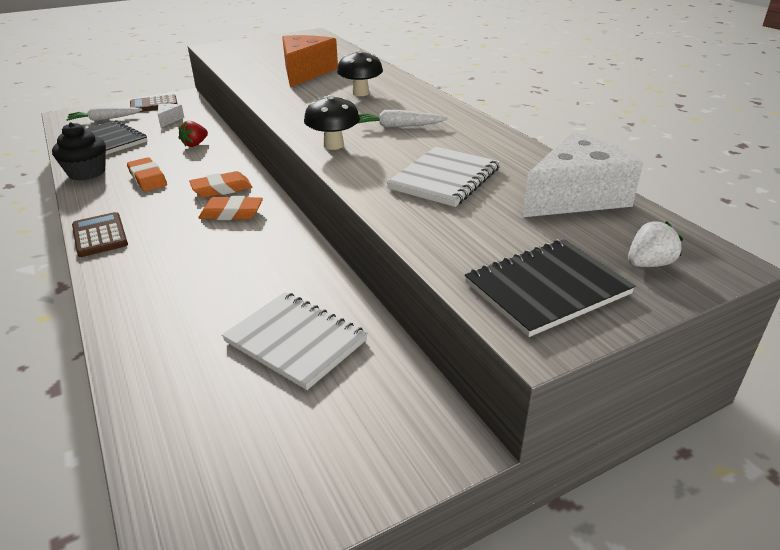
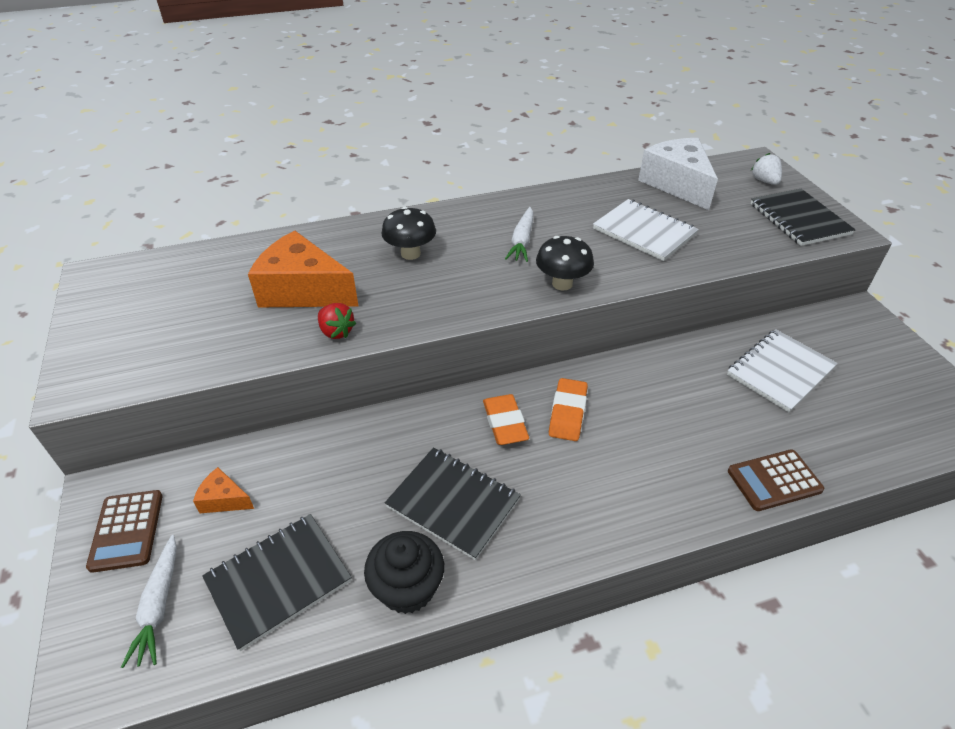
camera: 80 degrees left, 10 degrees up
(100, 235) = (606, 535): brown calculator -> brown calculator (774, 480)
(148, 179) = (453, 503): orange eraser -> black notebook
(169, 120) = (224, 499): white cheese -> orange cheese
(195, 144) = (349, 457): red strawberry -> red strawberry (336, 332)

